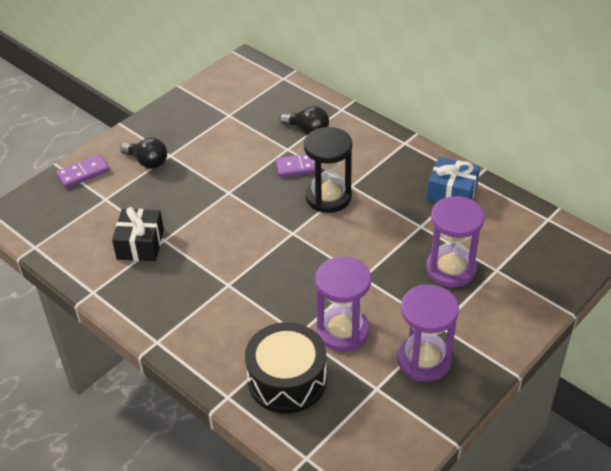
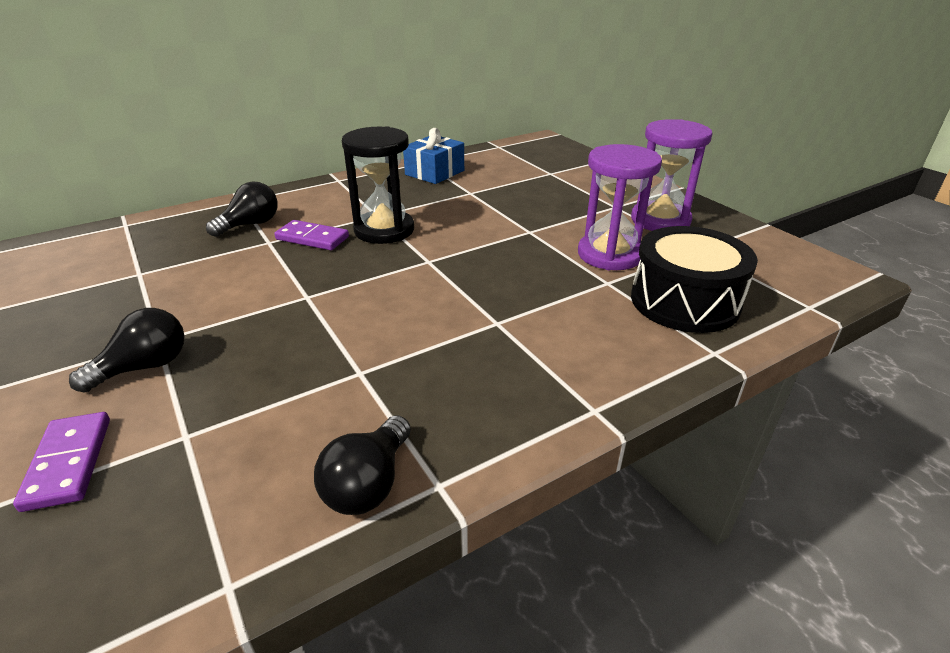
camera: 75 degrees left, 10 degrees down
(89, 268) = (368, 484): none -> black light bulb
(140, 244) = (351, 401): black gift -> none
(301, 167) = (312, 238): purple domino -> purple domino turned 75 degrees counterclockwise
(451, 269) = (540, 189): purple hourglass -> none

